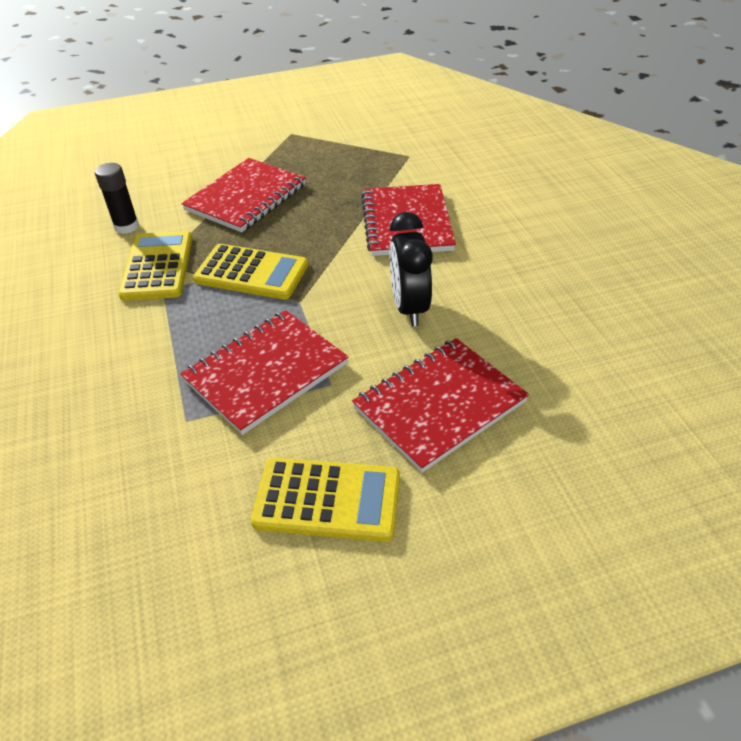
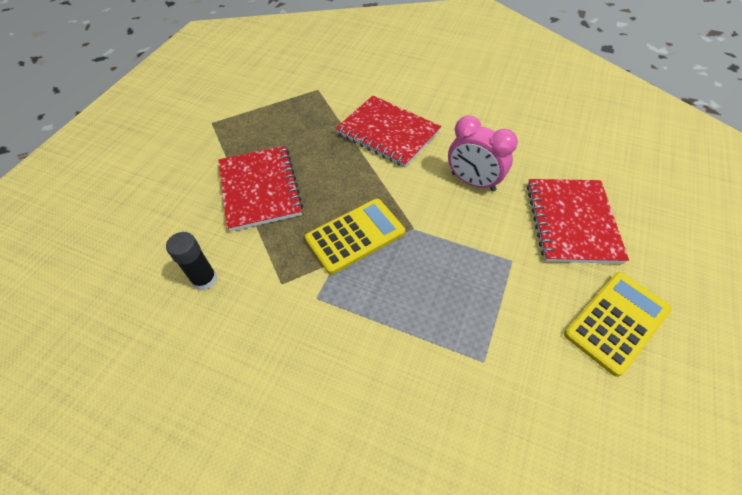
camera: 50 degrees left, 10 degrees up
(158, 266) = (284, 286): yellow calculator -> none
(266, 372) = (472, 287): red notebook -> none
(409, 308) = (473, 182): black clock -> pink clock

